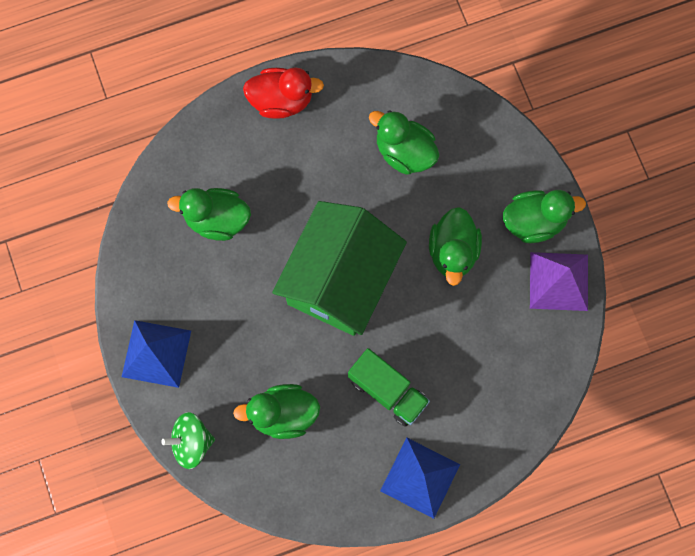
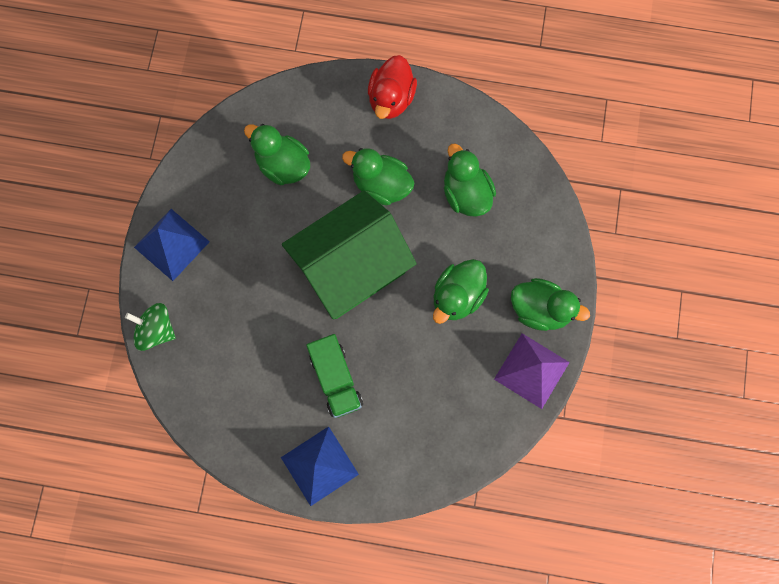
camera: 30 degrees right, 0 degrees up
(281, 100) = (391, 99): red duck -> red duck turned 75 degrees clockwise
(283, 414) = (241, 349): green duck -> green duck (381, 185)

